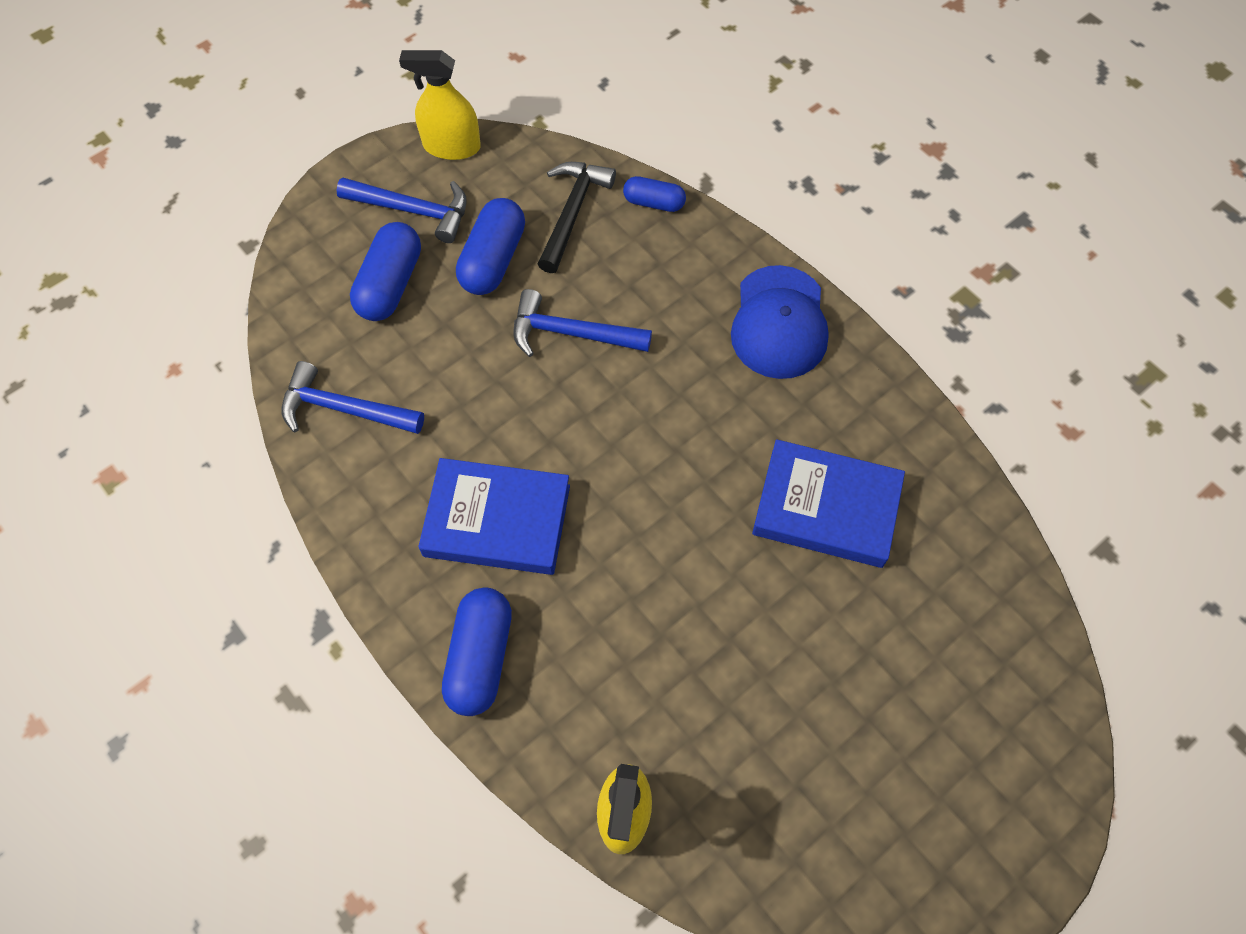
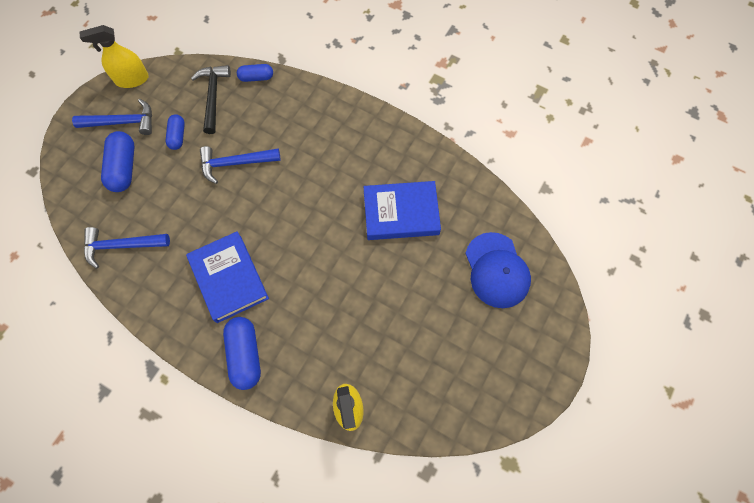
camera: 20 degrees left, 5 degrees up
(493, 259) = (177, 136): blue capsule -> blue capsule, size x0.60
(497, 520) = (229, 278): blue book -> blue book turned 75 degrees clockwise
(779, 322) = (345, 122): blue cap -> blue cap (497, 270)

